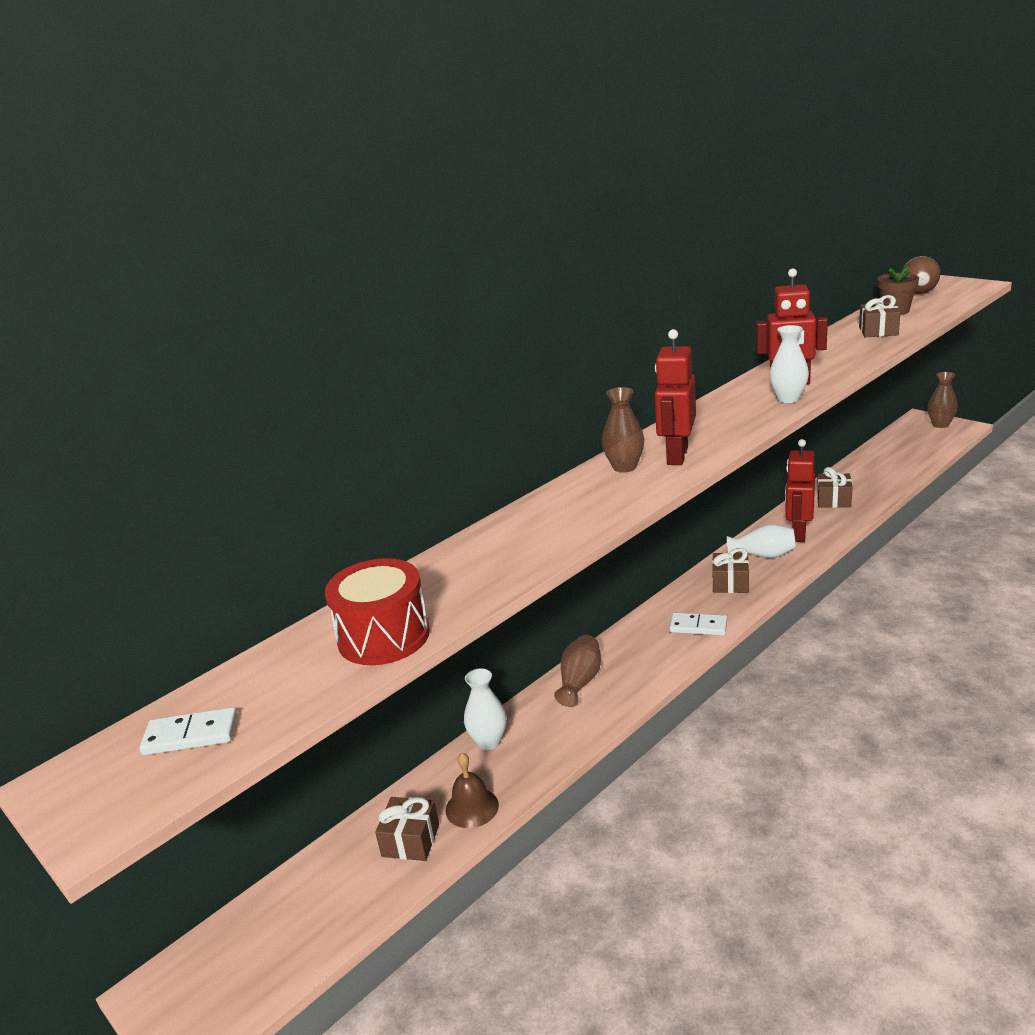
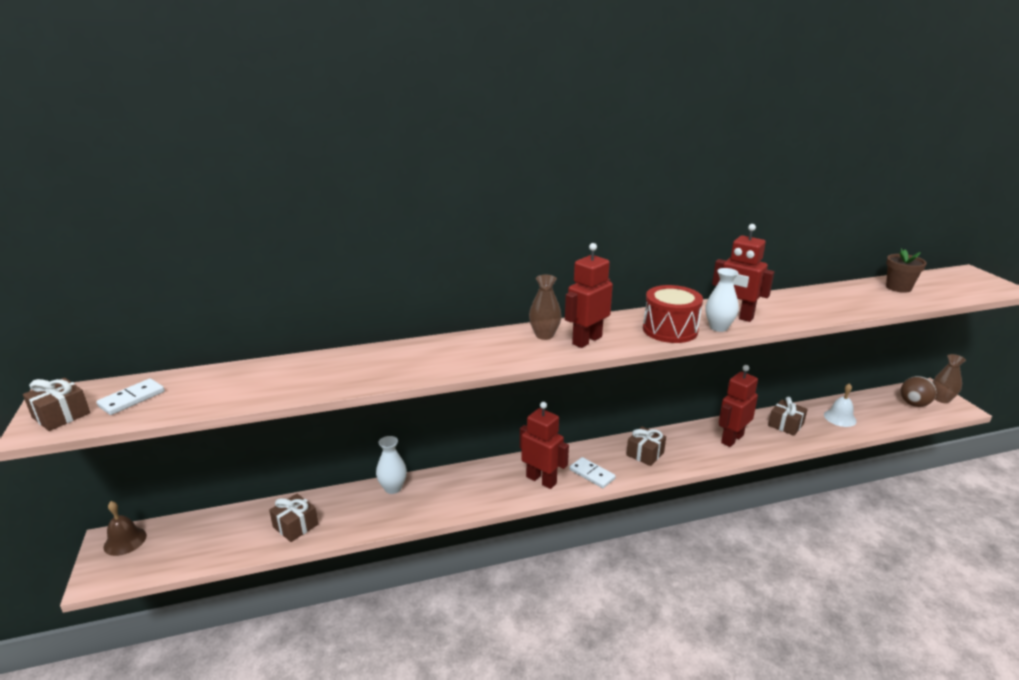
camera: 25 degrees right, 0 degrees up
(191, 735) = (132, 399): white domino -> white domino turned 75 degrees counterclockwise
(383, 636) = (279, 386): red drum -> red drum (670, 330)
(472, 807) = (344, 523): brown bell -> brown bell (125, 541)
(580, 682) = (481, 476): brown vase -> none
(651, 656) = (541, 480): none -> red robot
(763, 555) = (689, 444): white vase -> none
(874, 474) = (840, 418): none -> white bell
(878, 331) = (861, 299): brown gift -> brown gift (61, 415)
(918, 293) = (939, 279): brown ball -> brown ball (913, 404)

